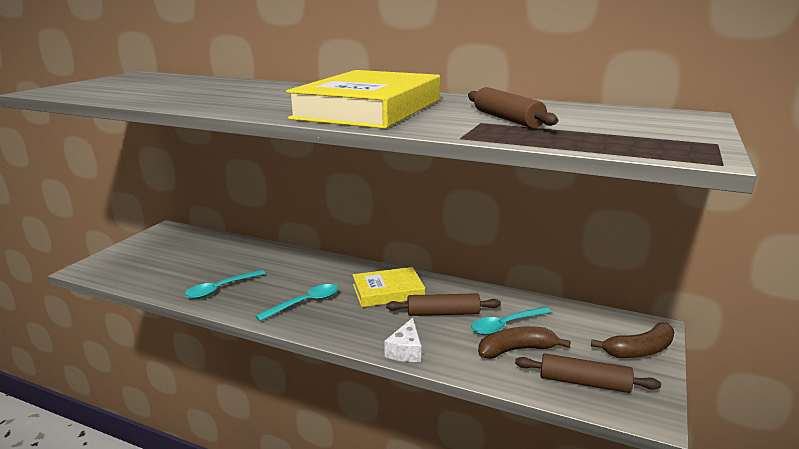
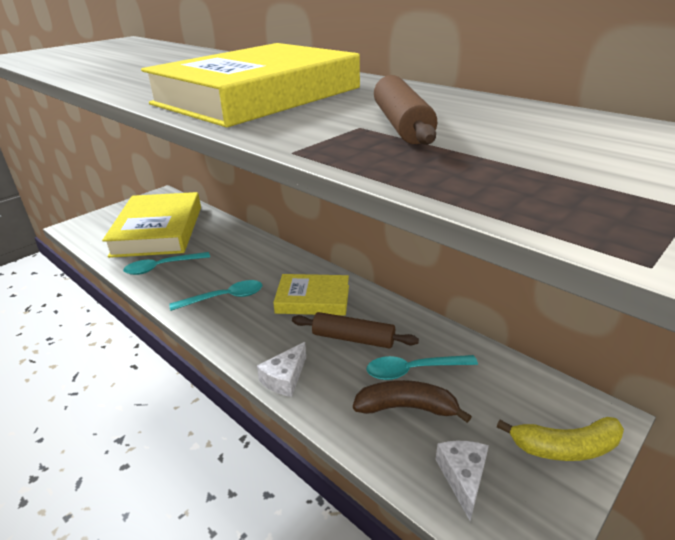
camera: 20 degrees right, 10 degrees up
(190, 260) = (158, 230): none -> yellow book
(584, 383) = (463, 477): brown rolling pin -> white cheese
(640, 350) = (565, 447): brown banana -> yellow banana

